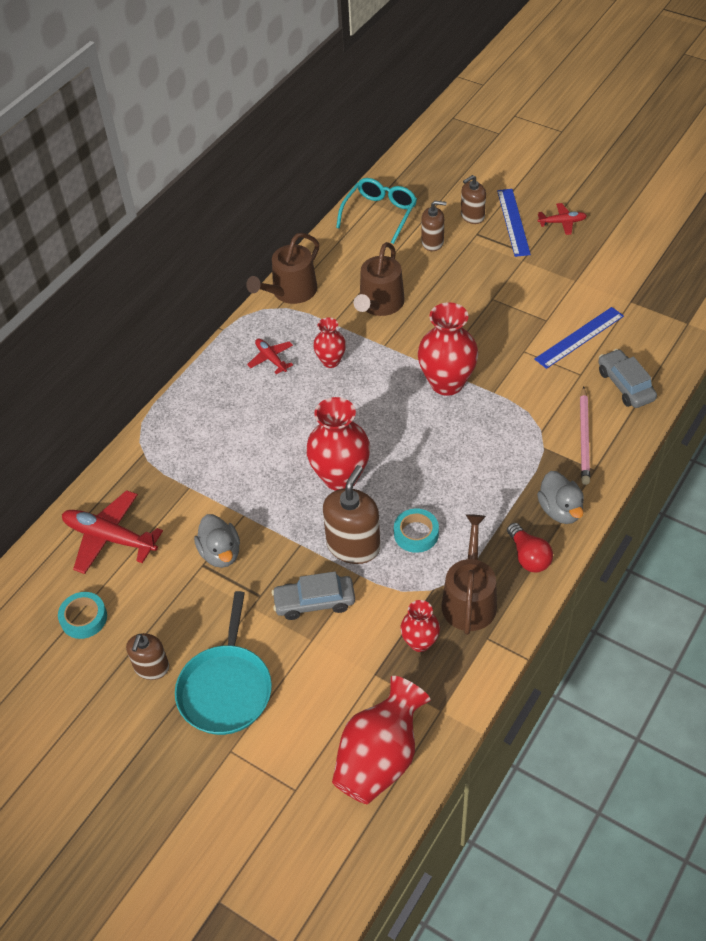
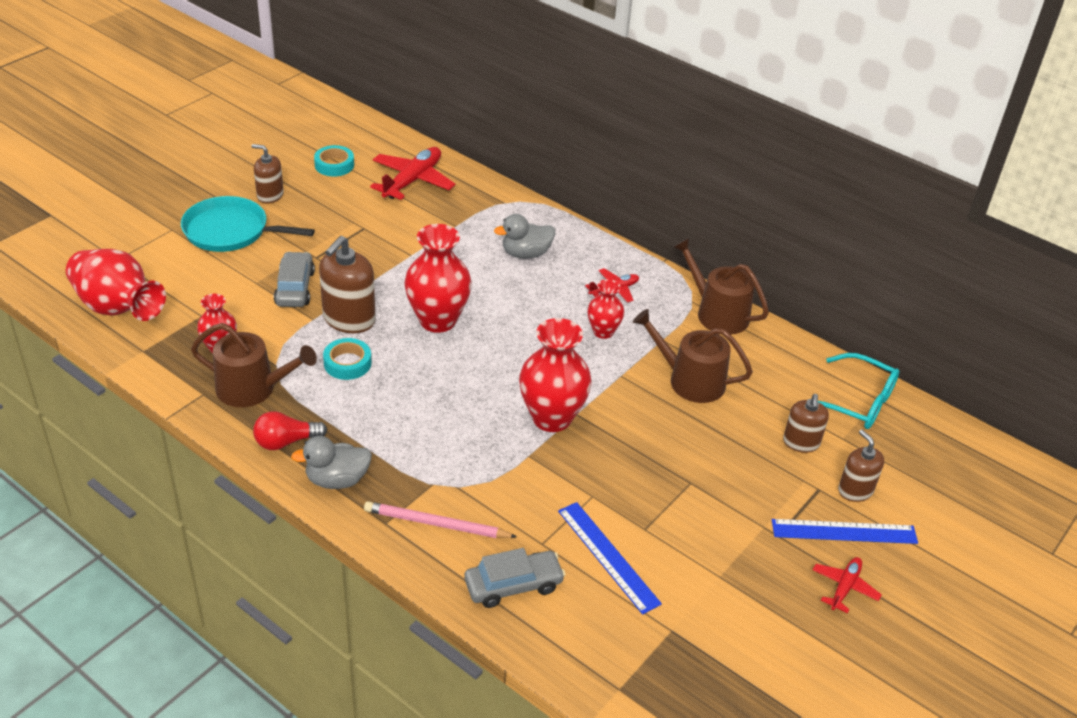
camera: 90 degrees right, 10 degrees down
(220, 553) = (372, 238): grey duck -> grey duck (526, 254)
(353, 546) = (349, 319): brown soap dispenser -> brown soap dispenser turned 90 degrees clockwise
(562, 222) = (844, 587): red plane -> red plane turned 150 degrees counterclockwise

